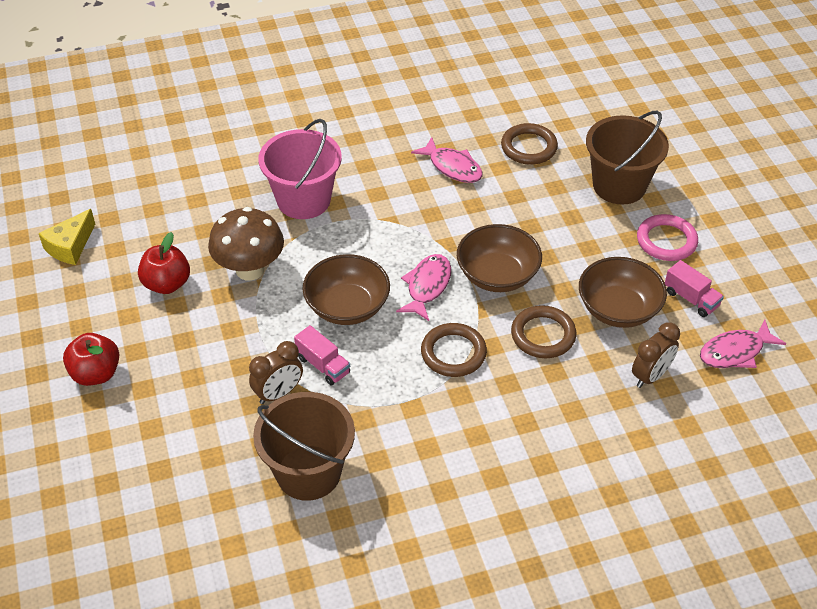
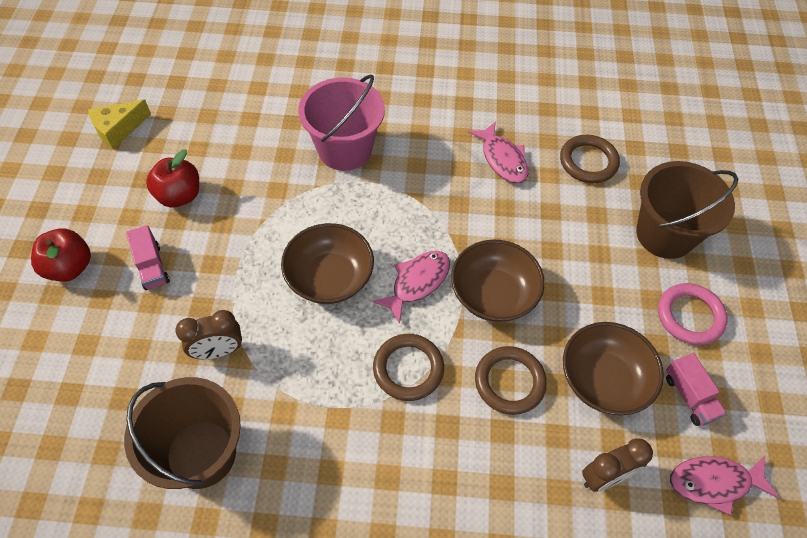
camera: 20 degrees right, 10 degrees up
(250, 270) = (260, 206): brown mushroom -> none
(323, 365) = (275, 335): pink truck -> pink truck (152, 266)

